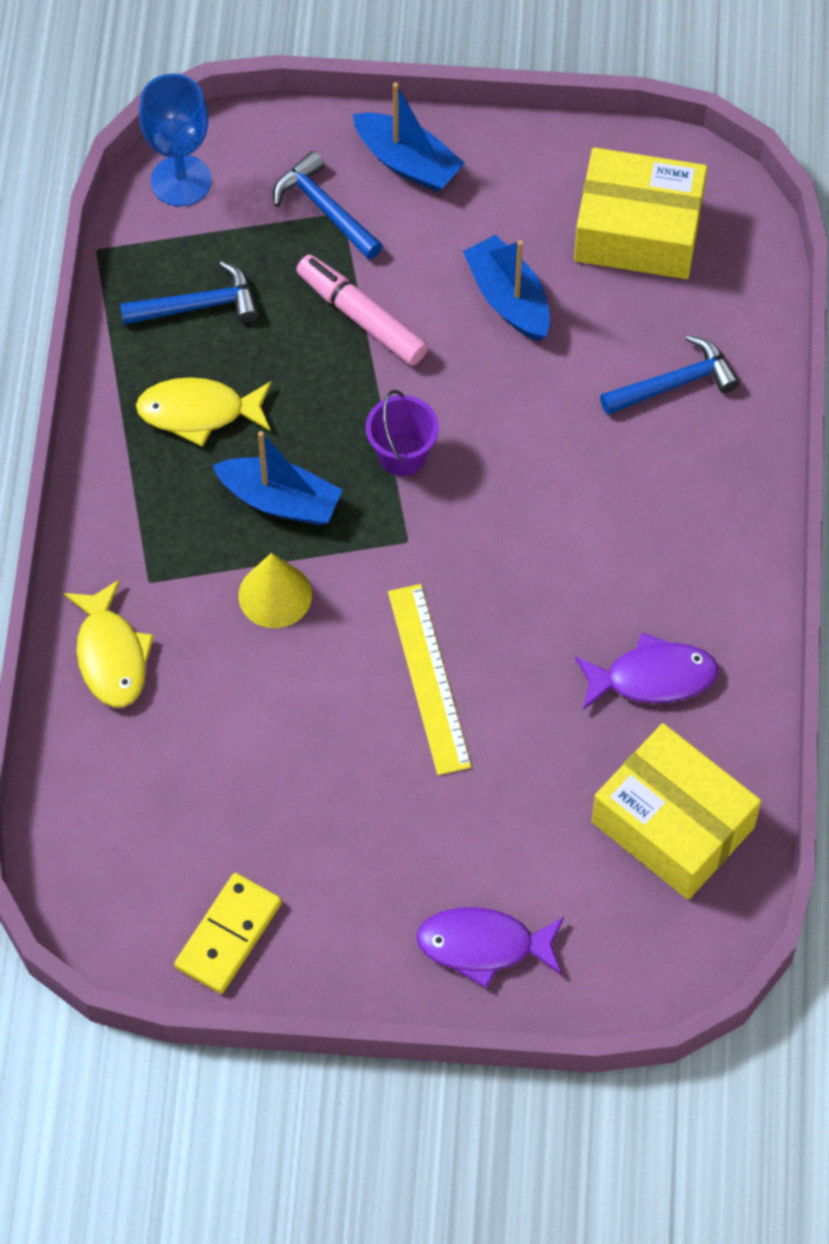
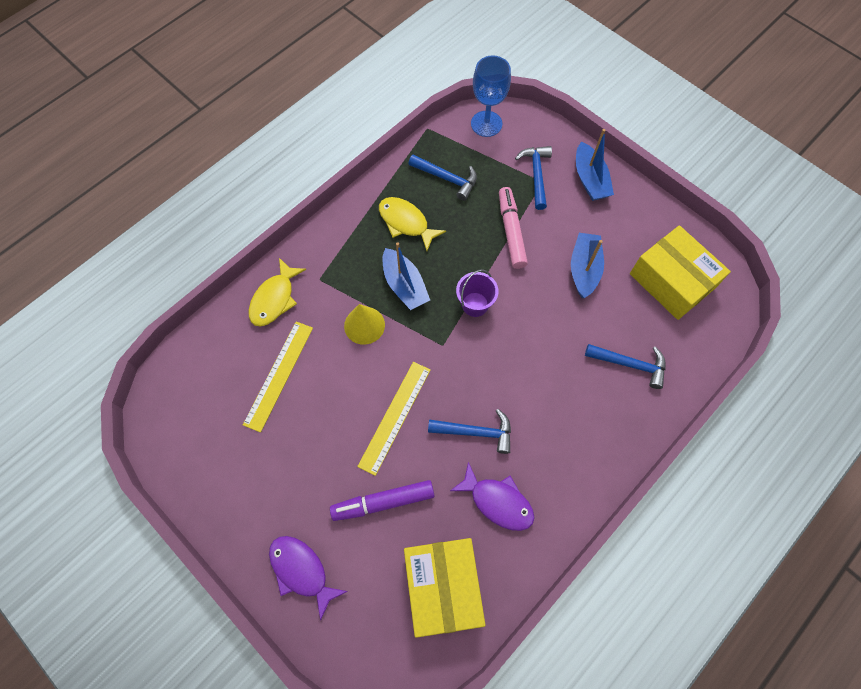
camera: 40 degrees right, 5 degrees up
(219, 747) = (279, 375): none -> yellow ruler
(228, 935) = (201, 466): yellow domino -> none
(511, 789) = (383, 502): none -> purple marker
(551, 617) = (475, 432): none -> blue hammer

